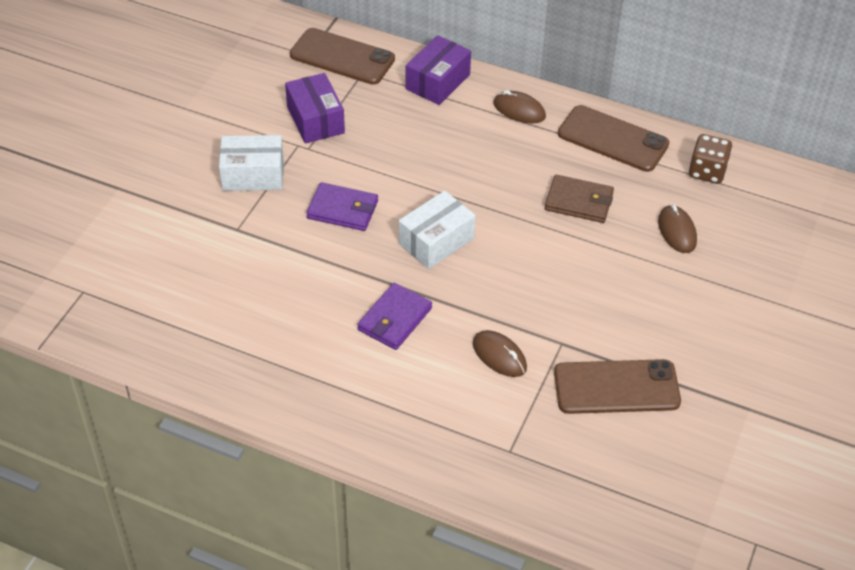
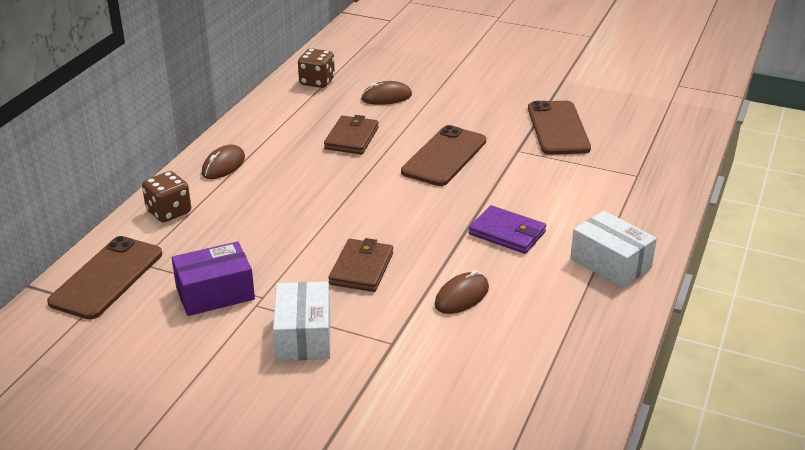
camera: 90 degrees left, 15 degrees down
(343, 210) = (361, 268): purple wallet -> brown wallet
(436, 241) = (404, 211): white box -> white box (610, 263)
(438, 82) = (169, 212): purple box -> brown dice
(499, 356) = (538, 179): brown mouse -> brown mouse (461, 296)
(613, 139) = (271, 120): brown phone -> brown phone (444, 156)

